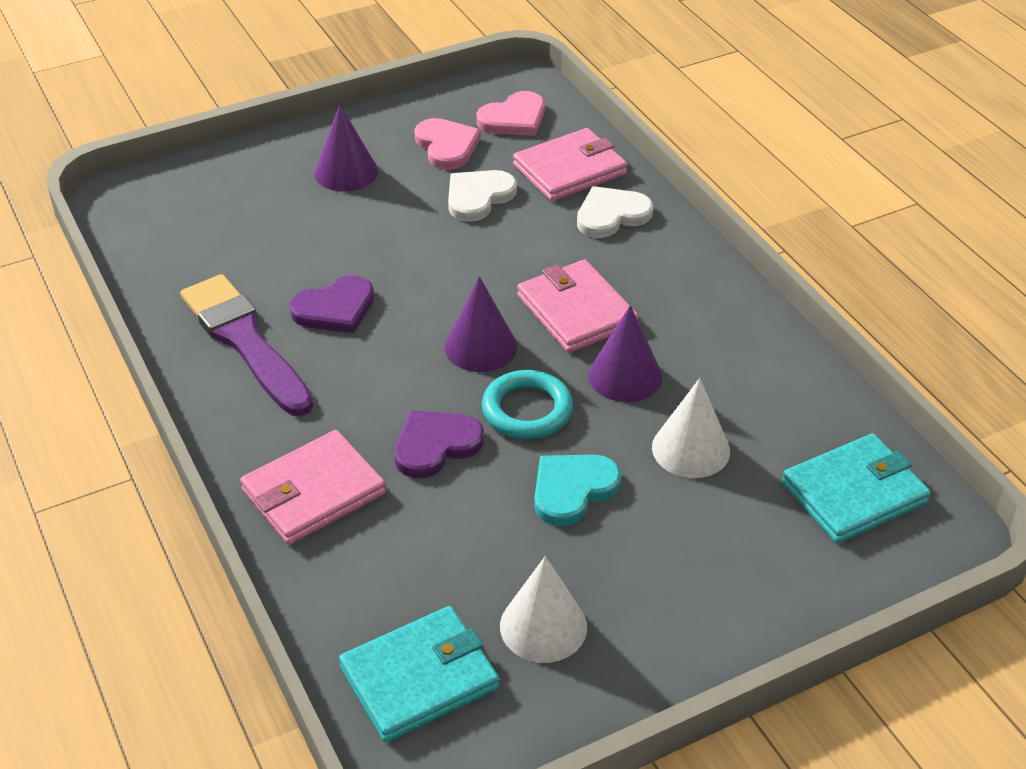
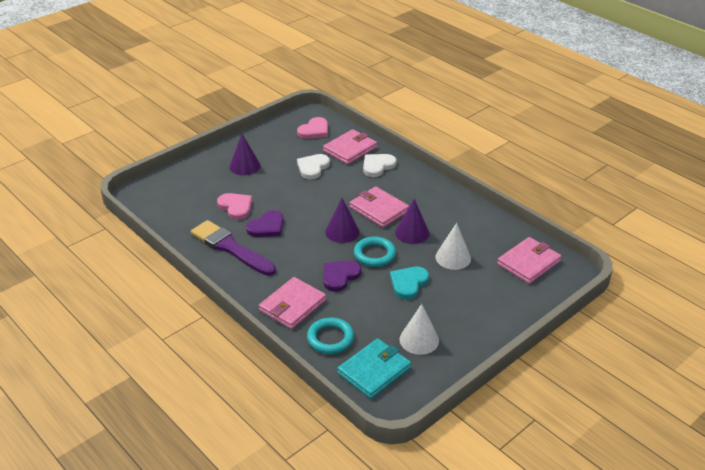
camera: 15 degrees left, 5 degrees down
(359, 583) = (330, 338): none -> turquoise ring
(447, 146) = (288, 147): pink heart -> pink heart (236, 207)
(854, 493) = (528, 263): turquoise wallet -> pink wallet

